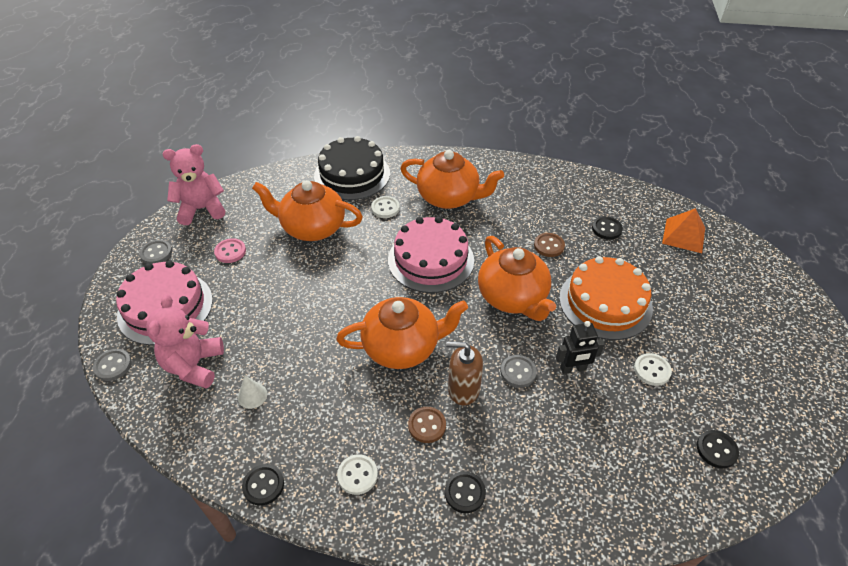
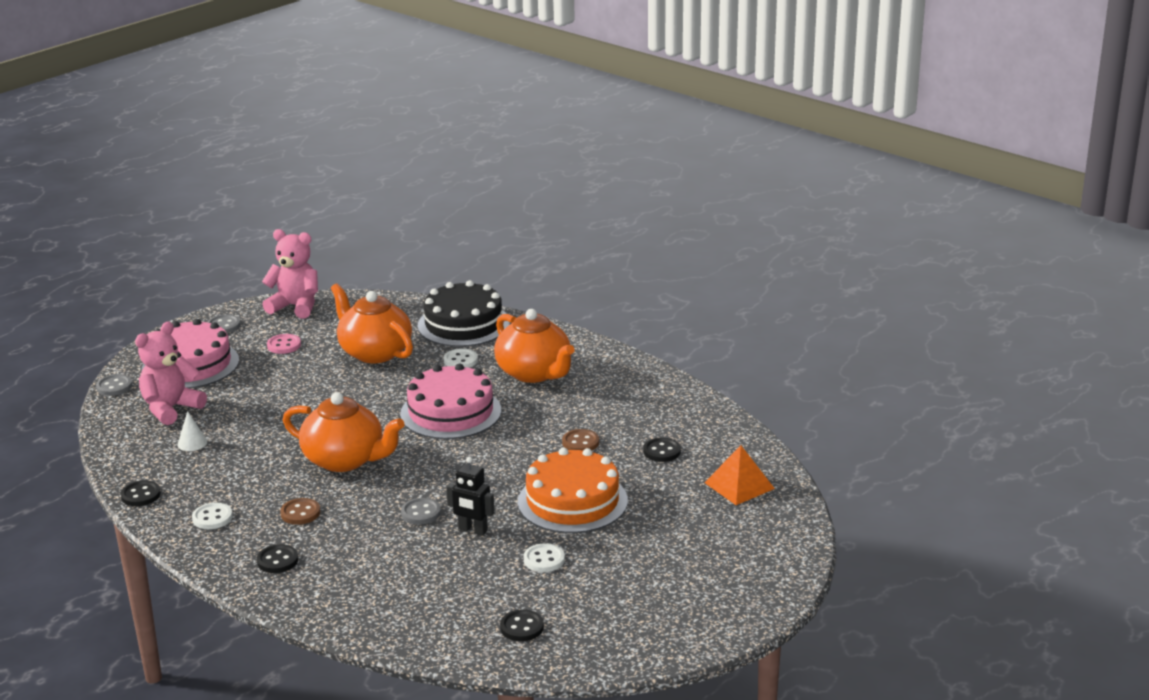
camera: 35 degrees right, 20 degrees down
(463, 389) = (359, 504): brown soap dispenser -> none
(513, 297) = (489, 465): orange teapot -> none

